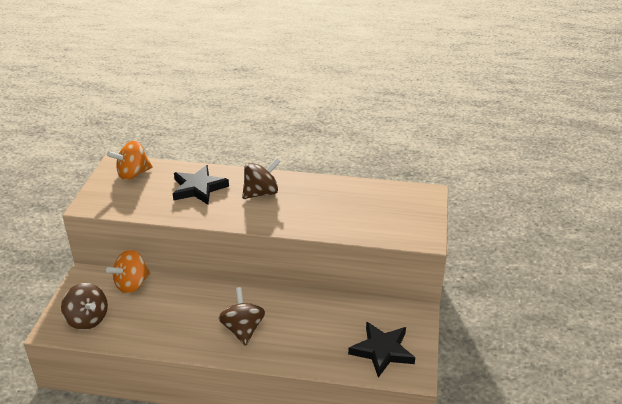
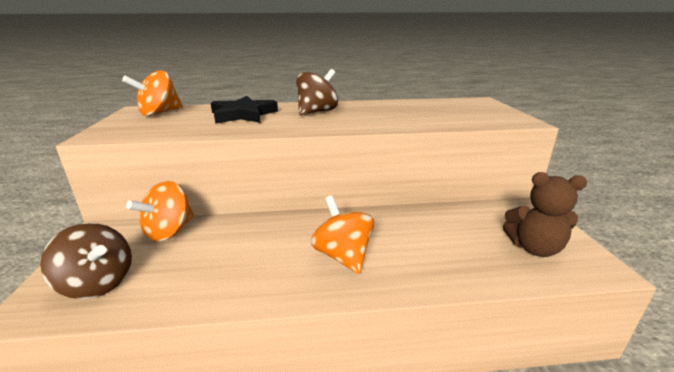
camera: 15 degrees left, 10 degrees down
(243, 329) = (343, 256): brown spinning top -> orange spinning top
(382, 351) = (534, 248): black star -> brown teddy bear

